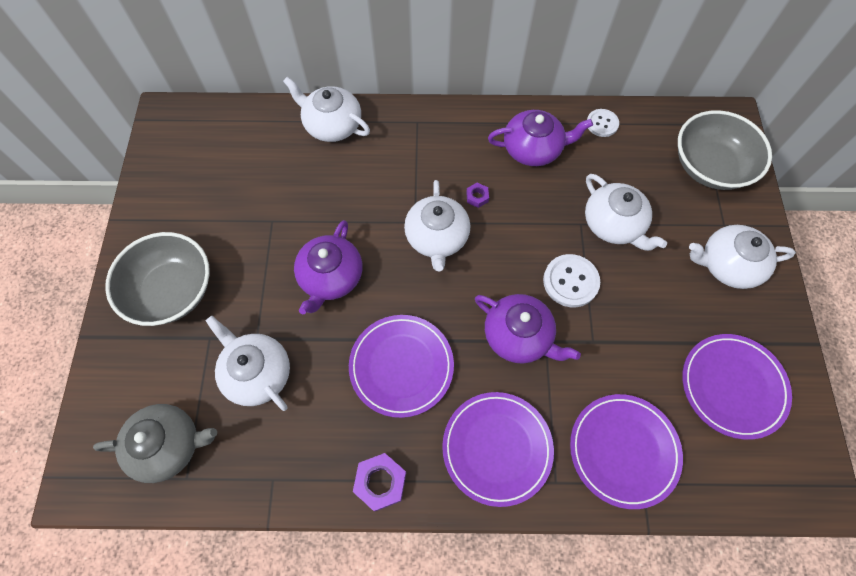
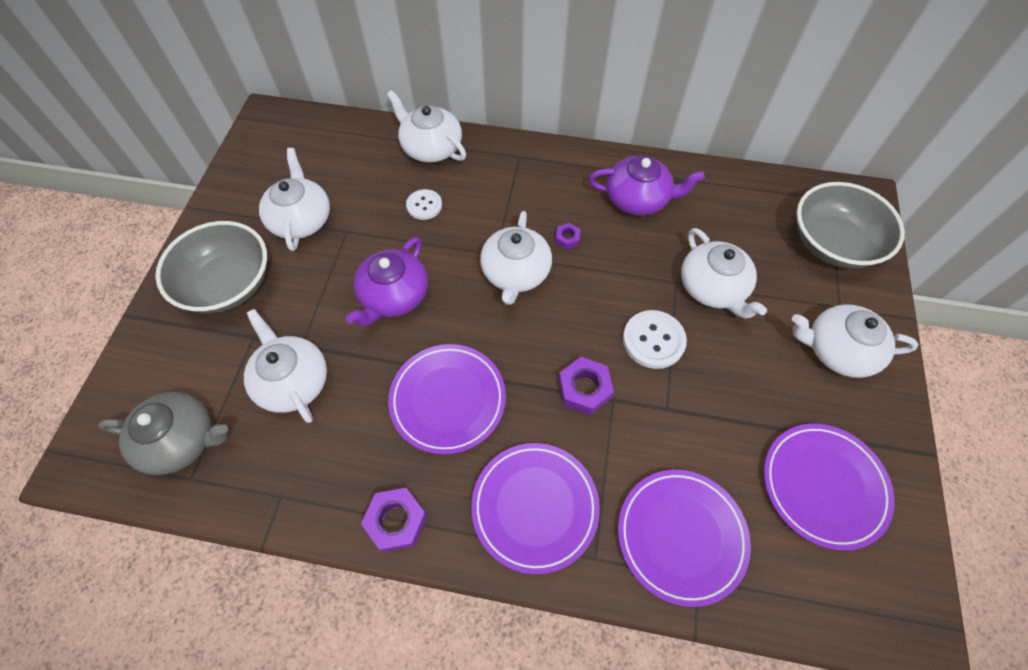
camera: 10 degrees right, 5 degrees down
(225, 215) = (301, 219): none -> white teapot
(519, 336) = (584, 389): purple teapot -> purple nut
(602, 124) = (718, 184): white button -> white button (424, 205)

